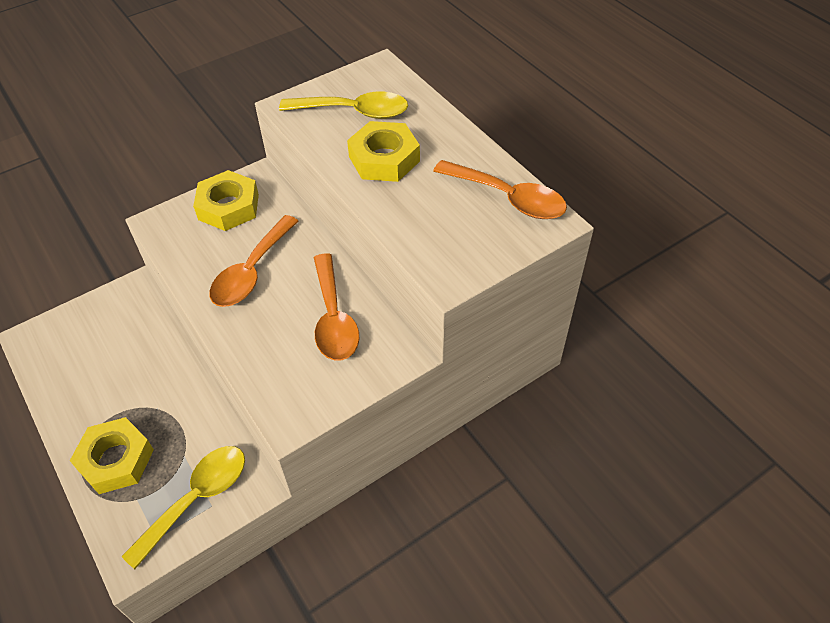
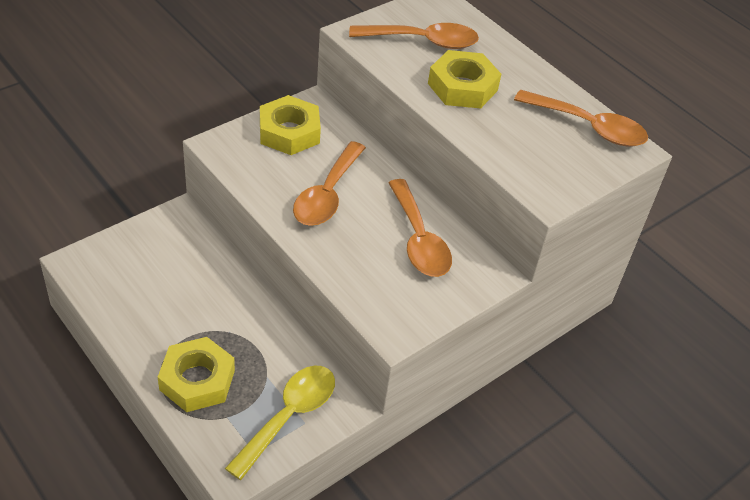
camera: 10 degrees left, 5 degrees down
(353, 112) = (422, 41): yellow spoon -> orange spoon

